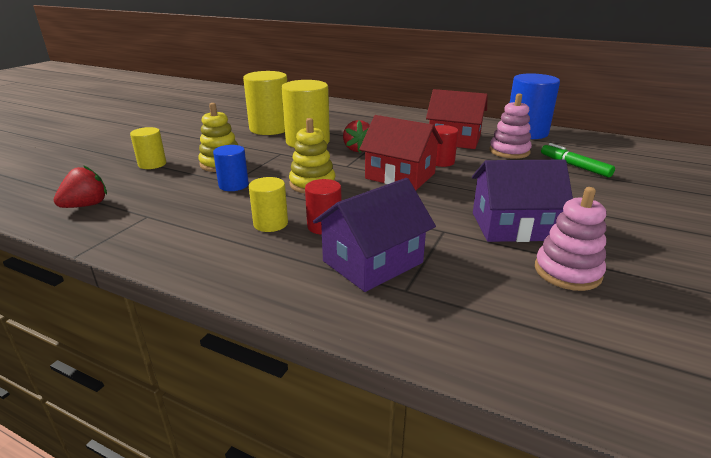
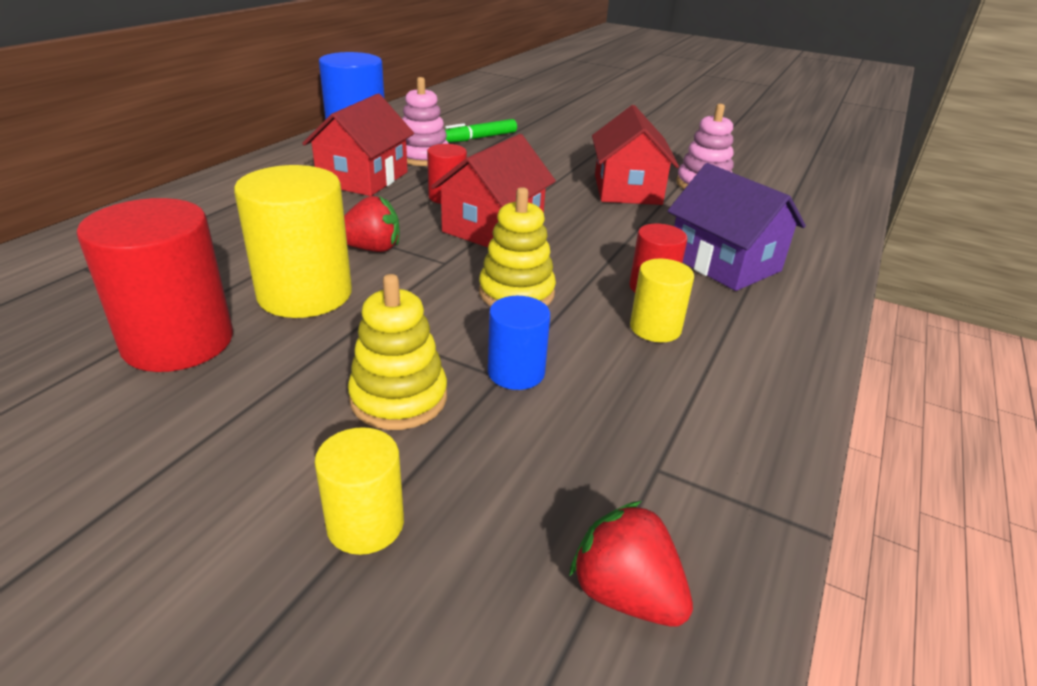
camera: 90 degrees left, 5 degrees up
(270, 128) = (178, 342): yellow cylinder -> red cylinder
(512, 226) = (627, 189): purple house -> red house

